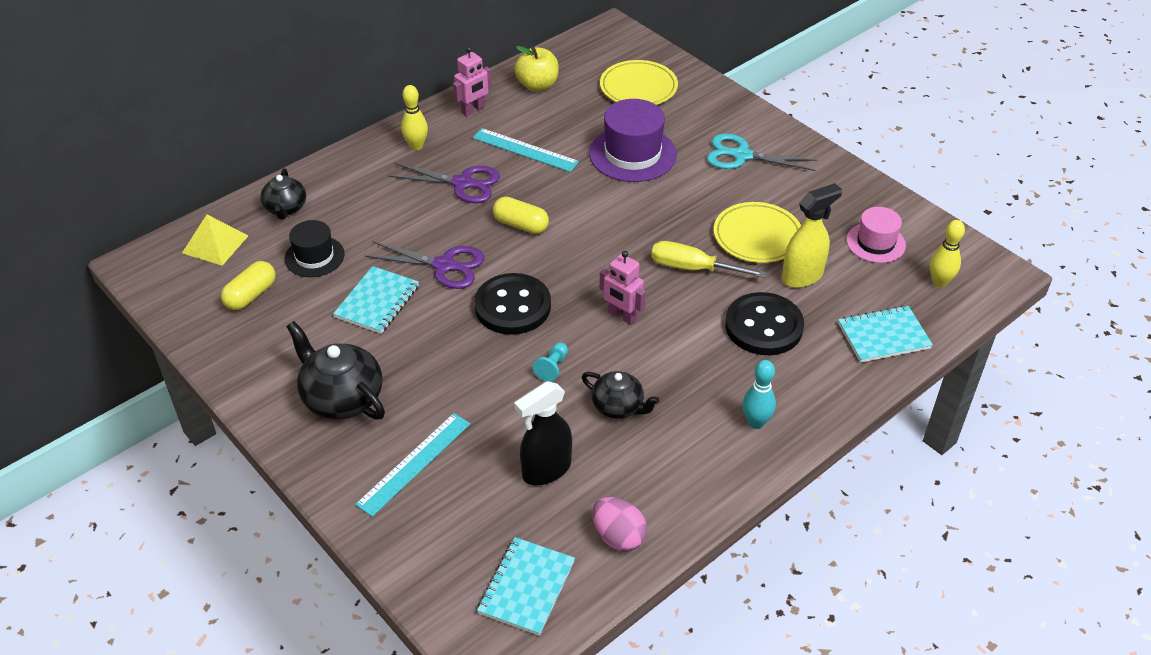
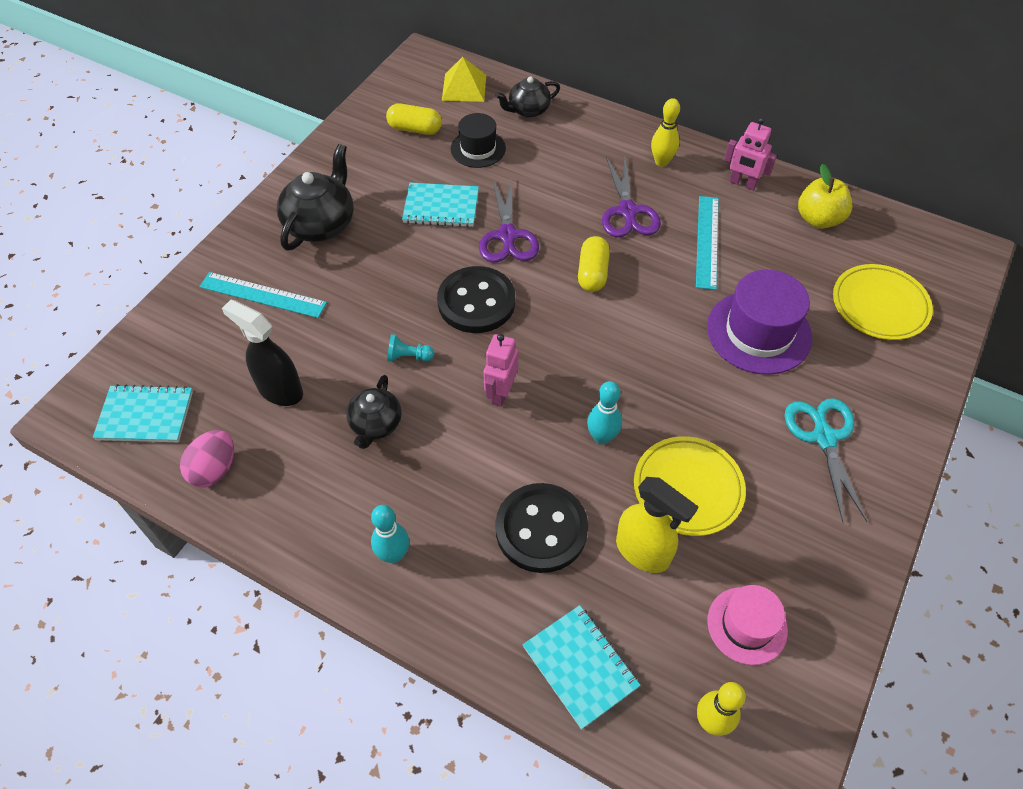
camera: 70 degrees right, 10 degrees up
(693, 268) = (602, 437): yellow screwdriver -> turquoise bowling pin

